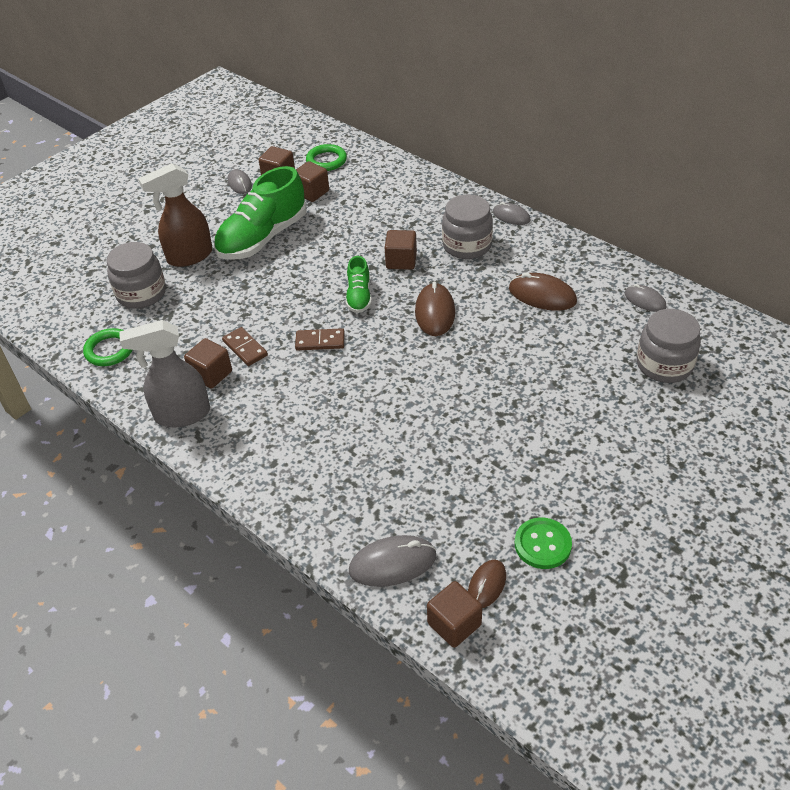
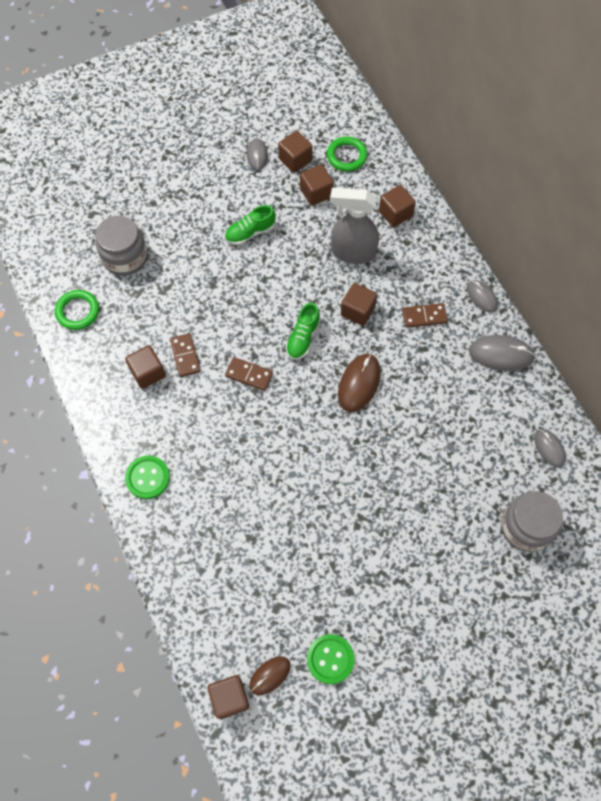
camera: 20 degrees right, 20 degrees up
(181, 415) = (109, 406): grey spray bottle -> grey spray bottle (352, 252)
(189, 256) = (180, 229): brown spray bottle -> none
(255, 460) = (148, 478): none -> green button
(262, 238) = (250, 233): green shoe -> green shoe, size x0.50
(392, 563) = (209, 623): grey mouse -> grey mouse (501, 354)
(395, 185) = (395, 213): none -> brown cube
(467, 245) = (424, 316): grey jar -> brown domino
(542, 295) = (461, 404): brown mouse -> none

